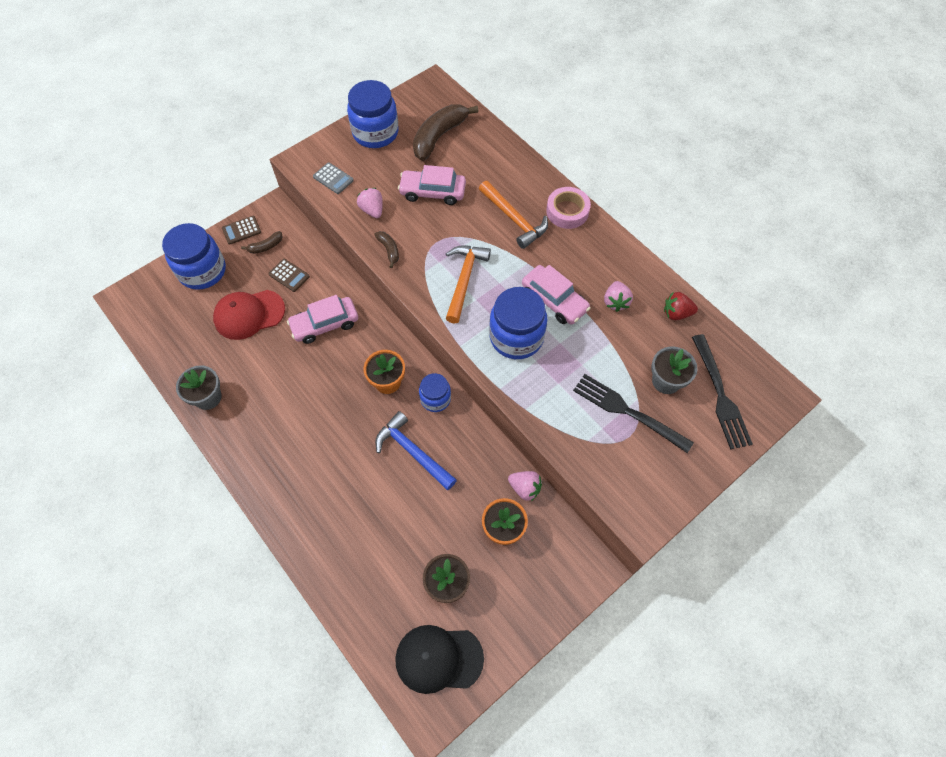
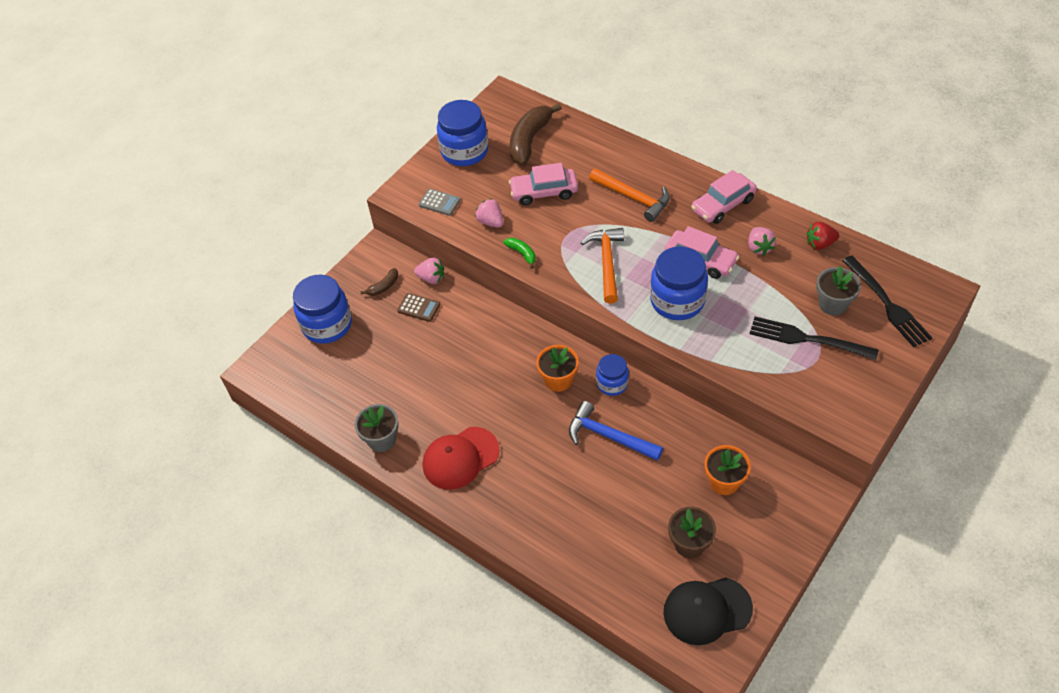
camera: 10 degrees left, 10 degrees down
(241, 230) = (352, 277): brown calculator -> none
(249, 314) = (392, 353): red cap -> red cap (460, 458)
(325, 324) = (474, 343): pink car -> pink car (723, 205)
(389, 250) = (522, 254): brown banana -> green banana
(525, 488) = (731, 440): pink strawberry -> pink strawberry (431, 278)
(567, 211) = (682, 179): pink tape -> none

